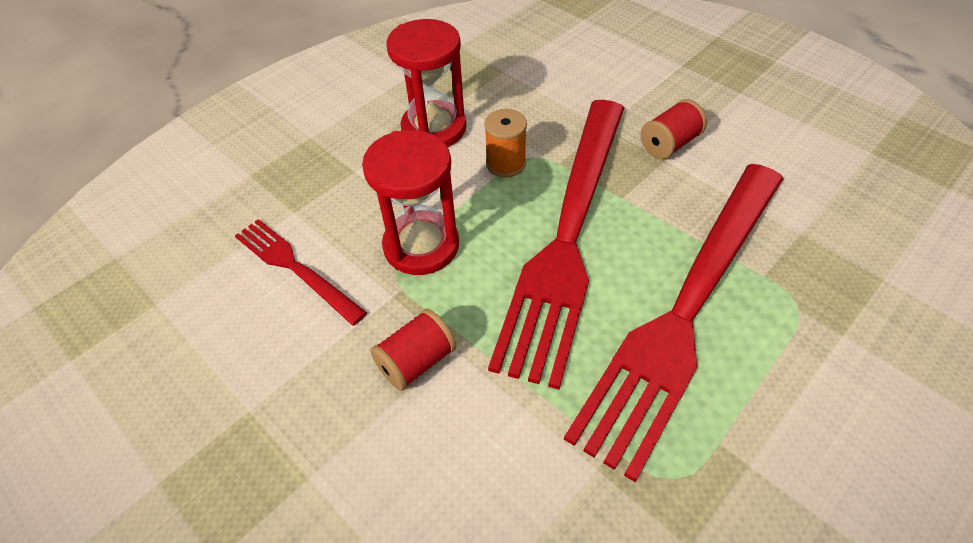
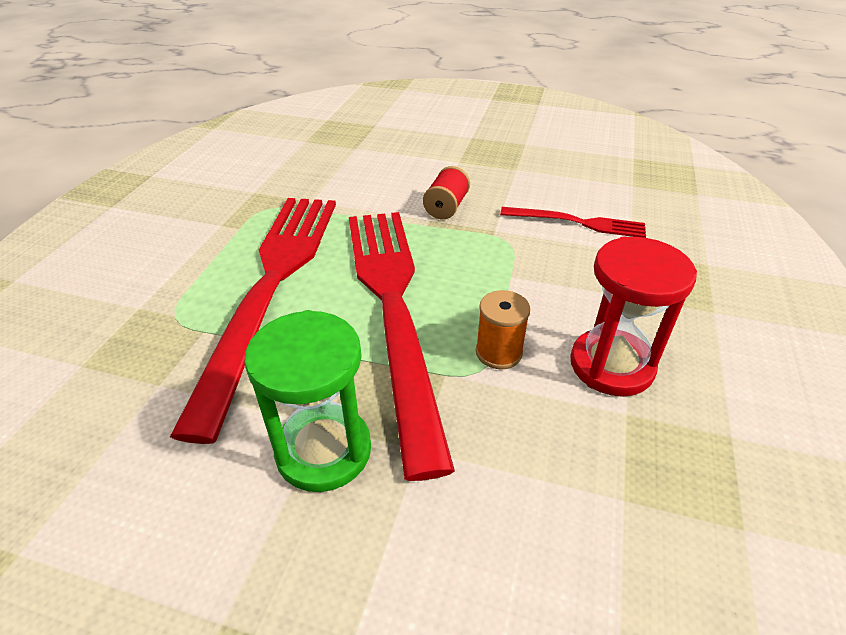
camera: 150 degrees right, 10 degrees down
(421, 246) = (506, 261): red hourglass -> none
(669, 144) = (324, 450): red spool -> green hourglass

